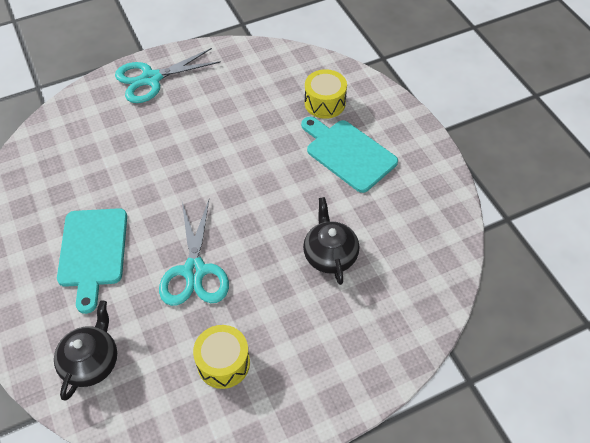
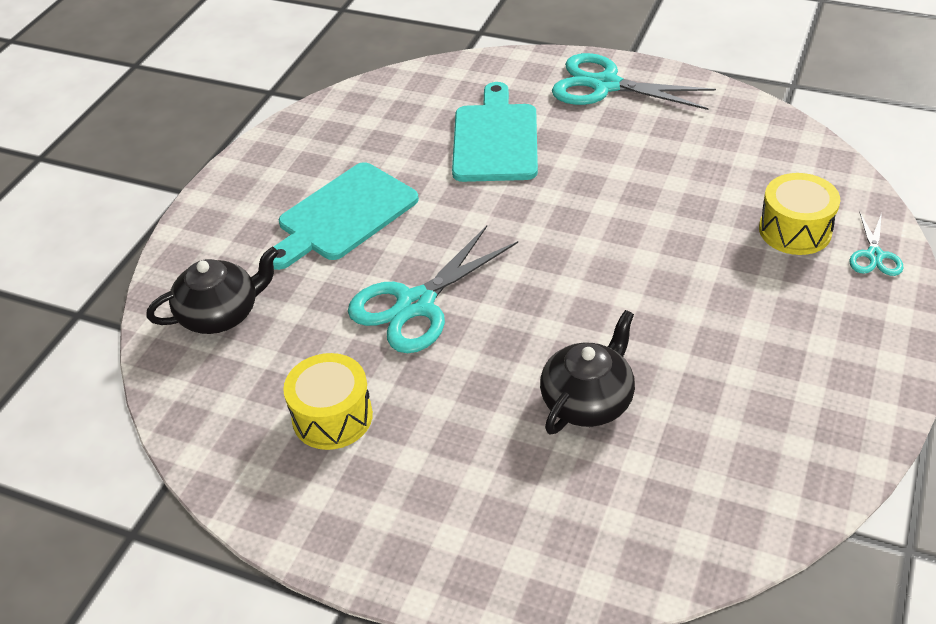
camera: 50 degrees right, 10 degrees down
(348, 153) = (755, 306): turquoise cutting board -> turquoise cutting board (495, 139)
(368, 93) = (874, 255): none -> turquoise scissors

